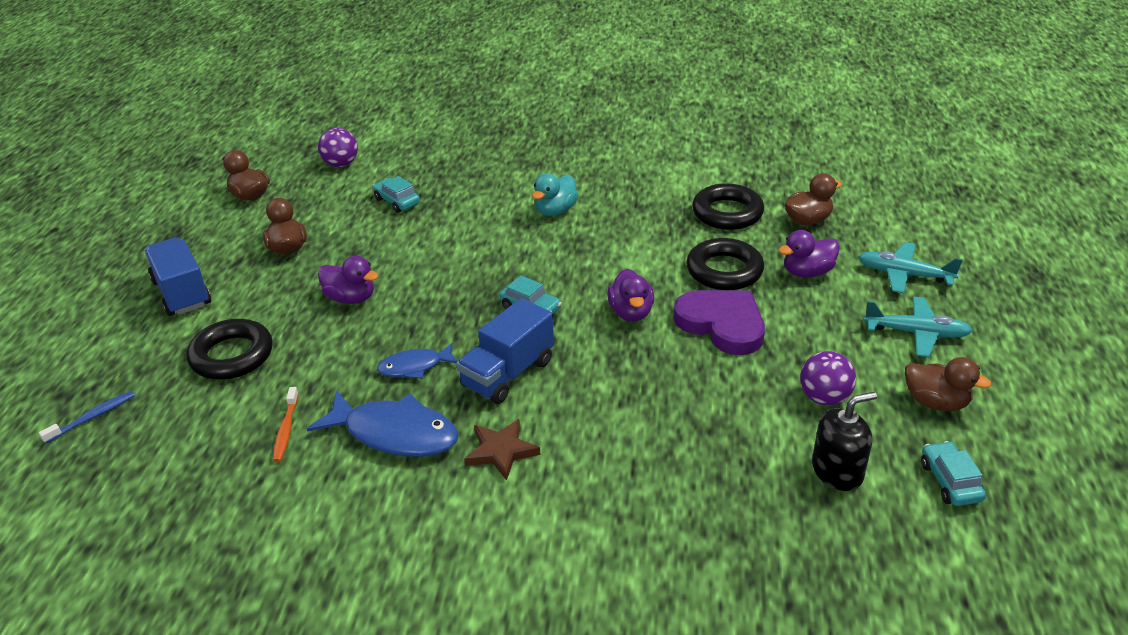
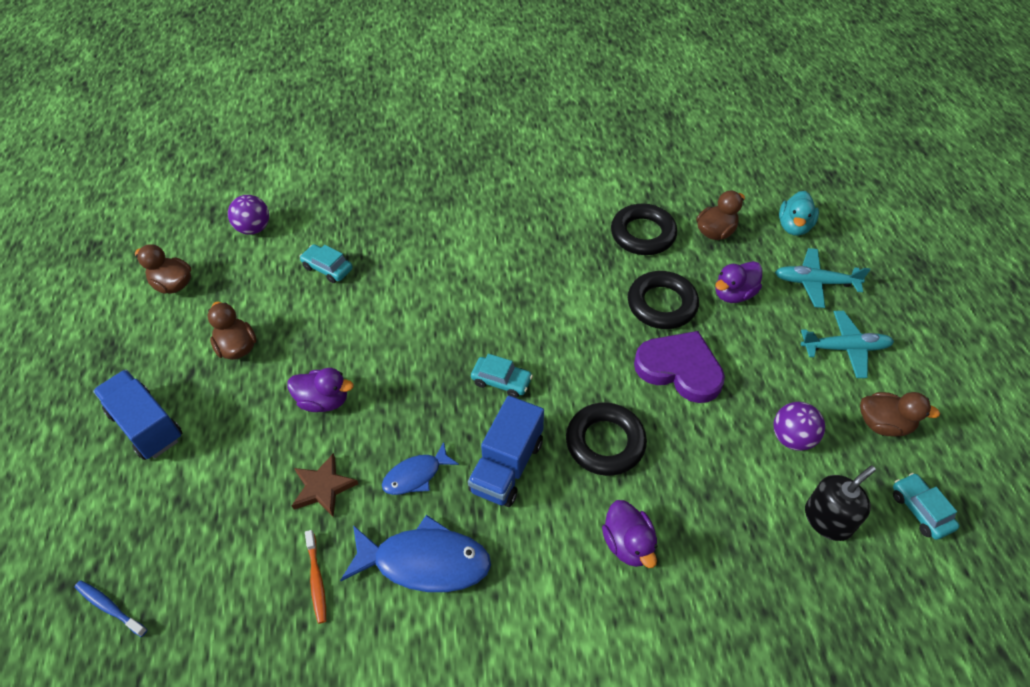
camera: 15 degrees left, 15 degrees up
(93, 417) = (110, 607): blue toothbrush -> blue toothbrush turned 90 degrees counterclockwise
(232, 355) = (228, 497): black ring -> black ring (605, 442)
(501, 451) = (531, 561): brown star -> brown star (323, 487)
(555, 211) = (485, 256): turquoise duck -> turquoise duck (794, 226)
(631, 312) = (595, 370): purple duck -> purple duck (628, 544)

